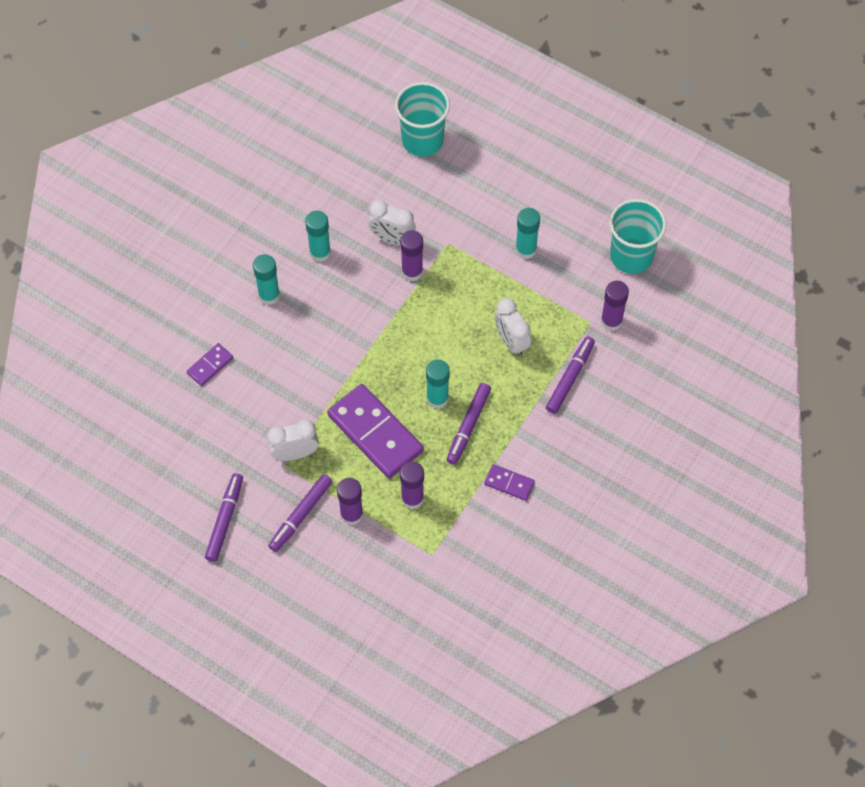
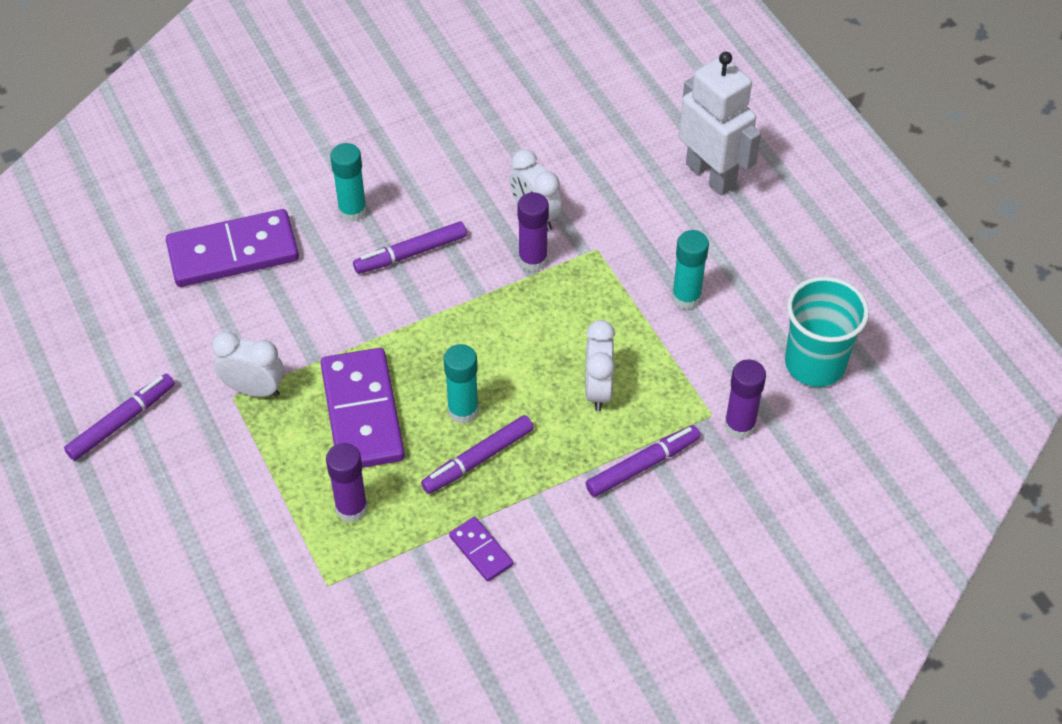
camera: 30 degrees right, 10 degrees down
(210, 365) = (233, 252): purple domino -> purple domino, size x2.10
(300, 515) = (209, 460): purple marker -> purple marker (410, 253)
(320, 252) = (442, 193): turquoise glue stick -> none
(351, 514) = (267, 489): purple glue stick -> none
(422, 140) = (643, 131): turquoise cup -> none
(487, 152) = (711, 175): none -> white robot

